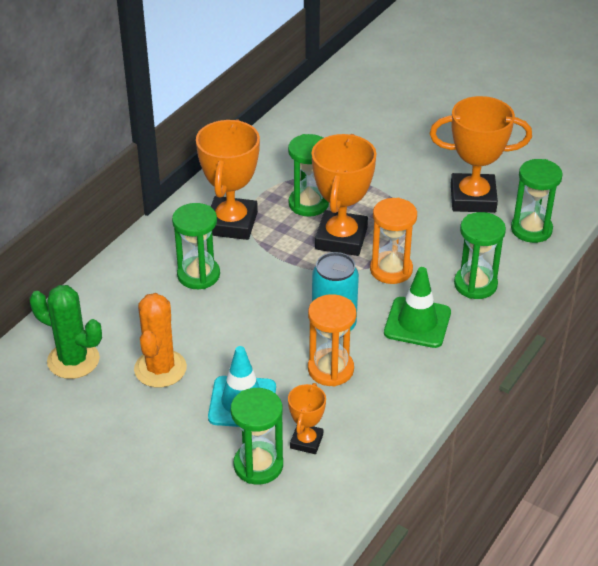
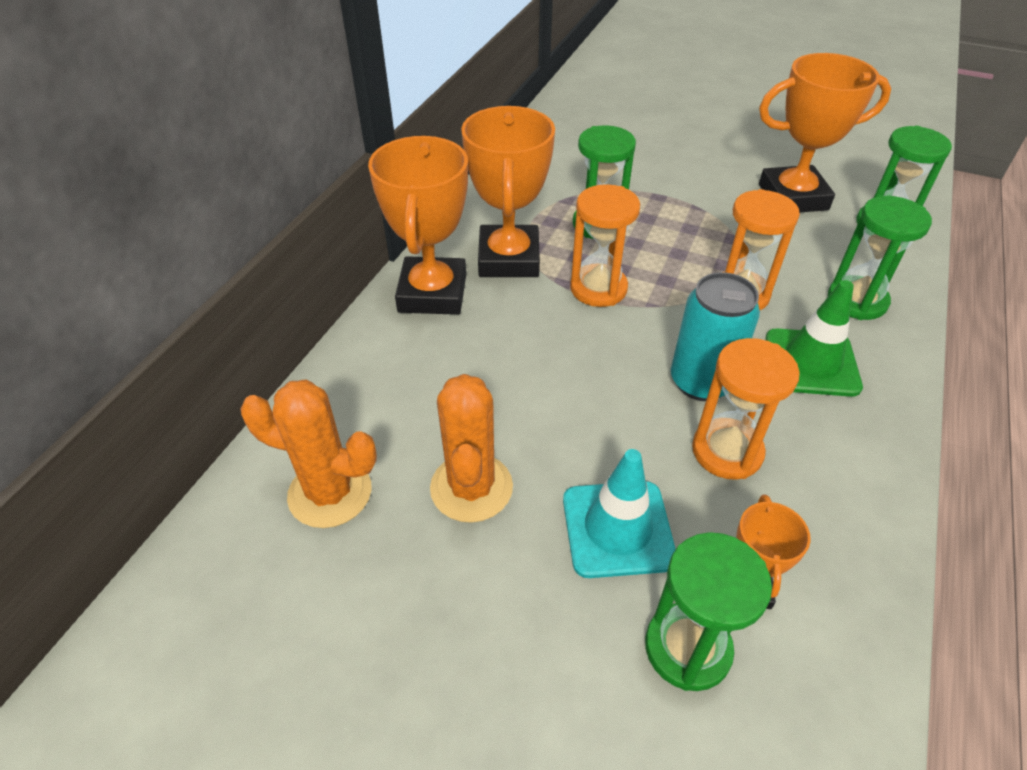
camera: 10 degrees left, 5 degrees up
(73, 360) = (330, 493): green cactus -> orange cactus
(198, 275) = (486, 333): green hourglass -> none
(289, 253) = (598, 288): none -> orange hourglass
(341, 238) = (657, 262): orange trophy -> orange trophy (432, 293)

